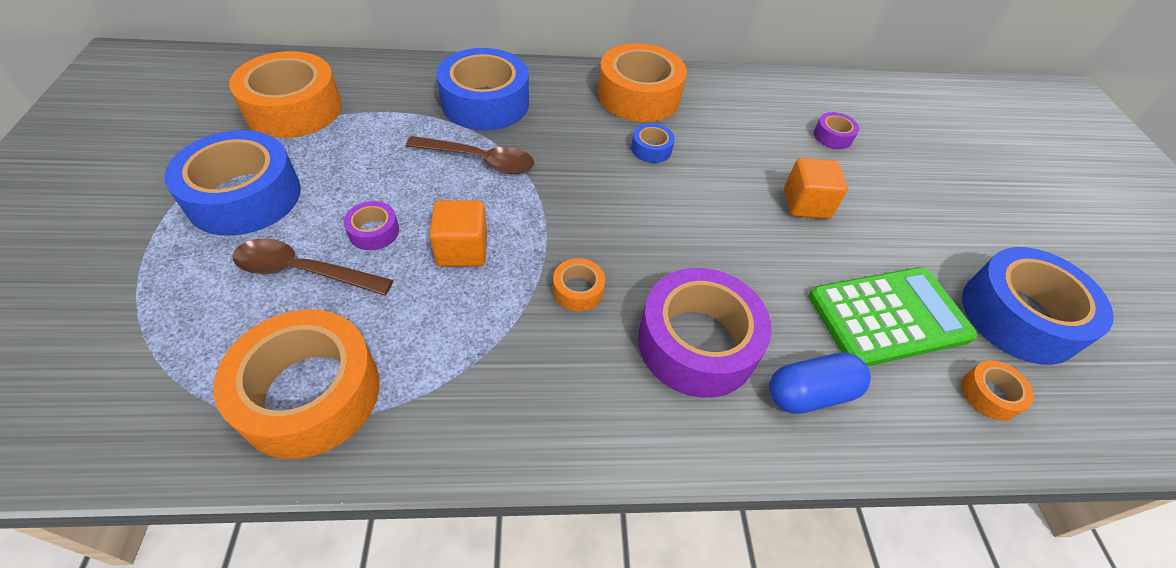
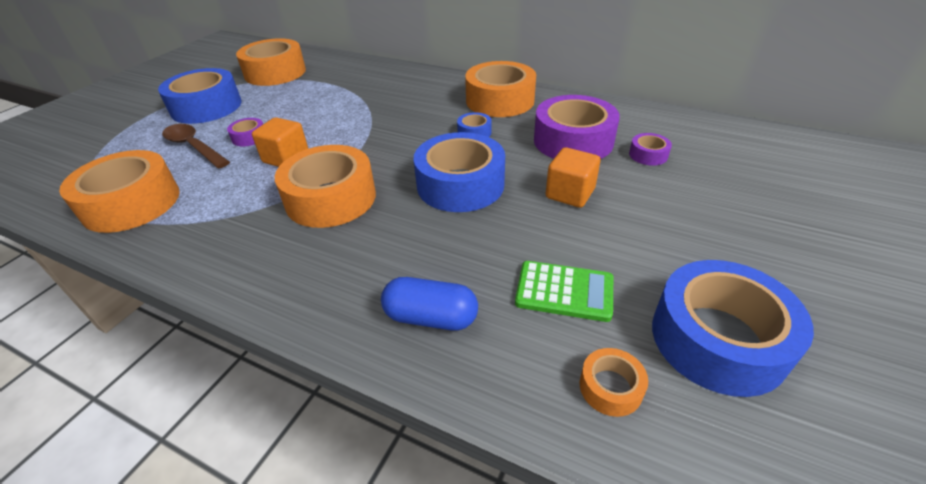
camera: 35 degrees right, 10 degrees down
(480, 160) = (349, 116): brown spoon -> none
(485, 103) = (386, 87): blue tape -> blue tape (460, 184)
(578, 290) = (331, 198): orange tape -> orange tape, size x2.22
(697, 343) = (377, 254): purple tape -> purple tape (573, 141)
(888, 317) = (564, 291): green calculator -> green calculator, size x0.65

